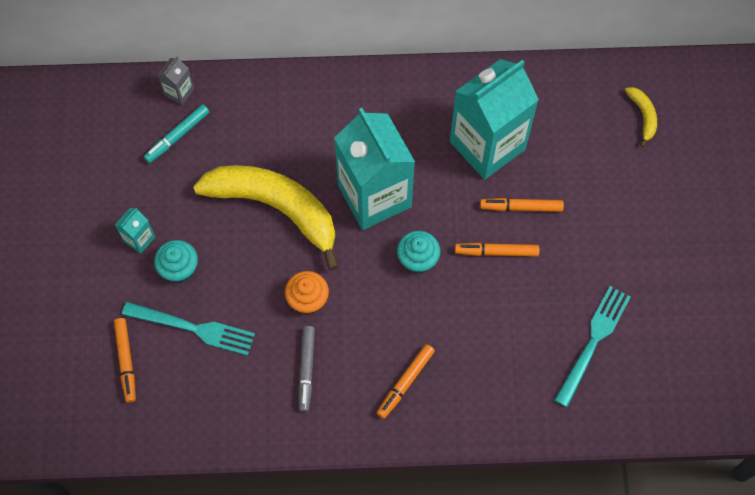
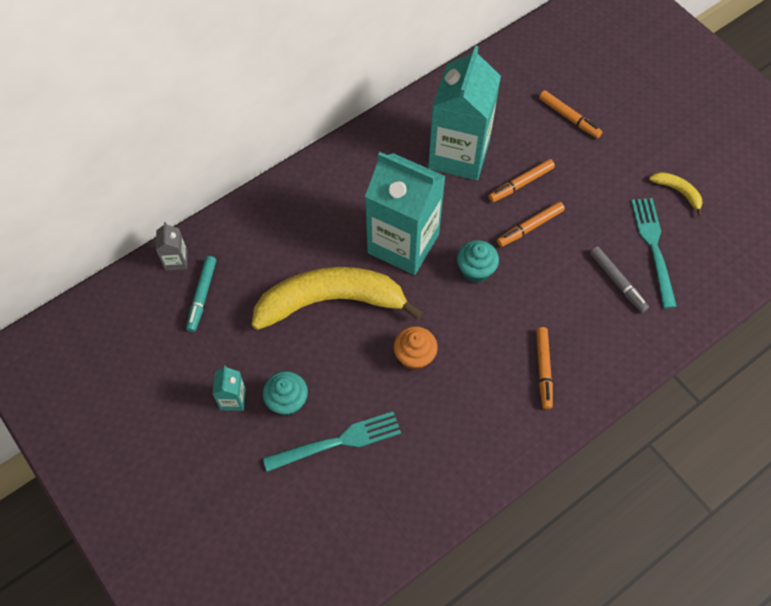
camera: 35 degrees left, 5 degrees down
(126, 361) = (300, 509): orange marker -> orange marker (569, 118)
(306, 370) = (458, 412): grey marker -> grey marker (617, 282)
(643, 116) = (553, 69): yellow banana -> yellow banana (678, 192)

